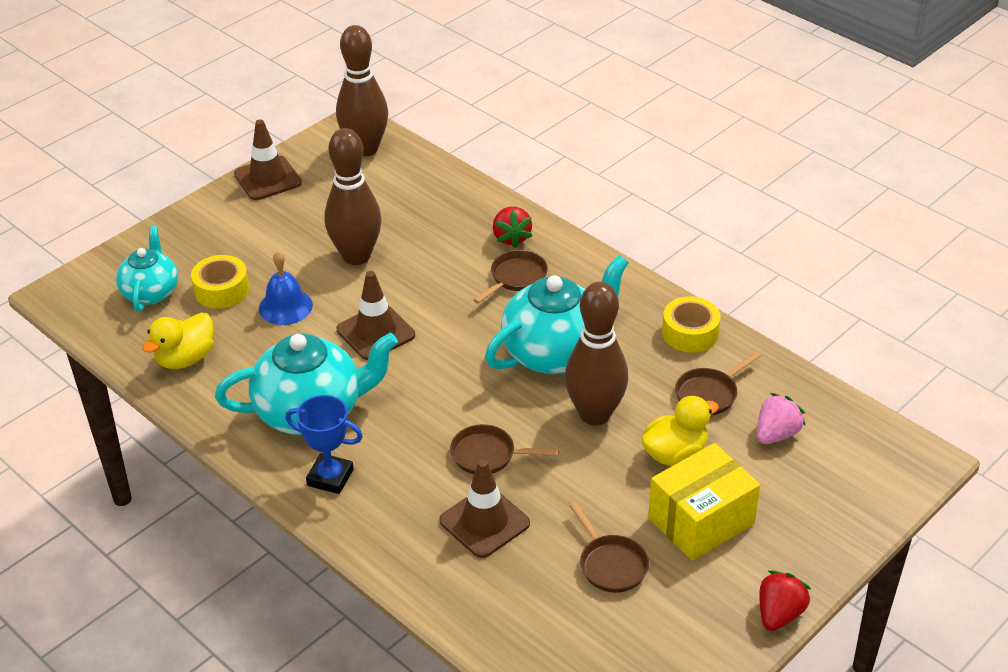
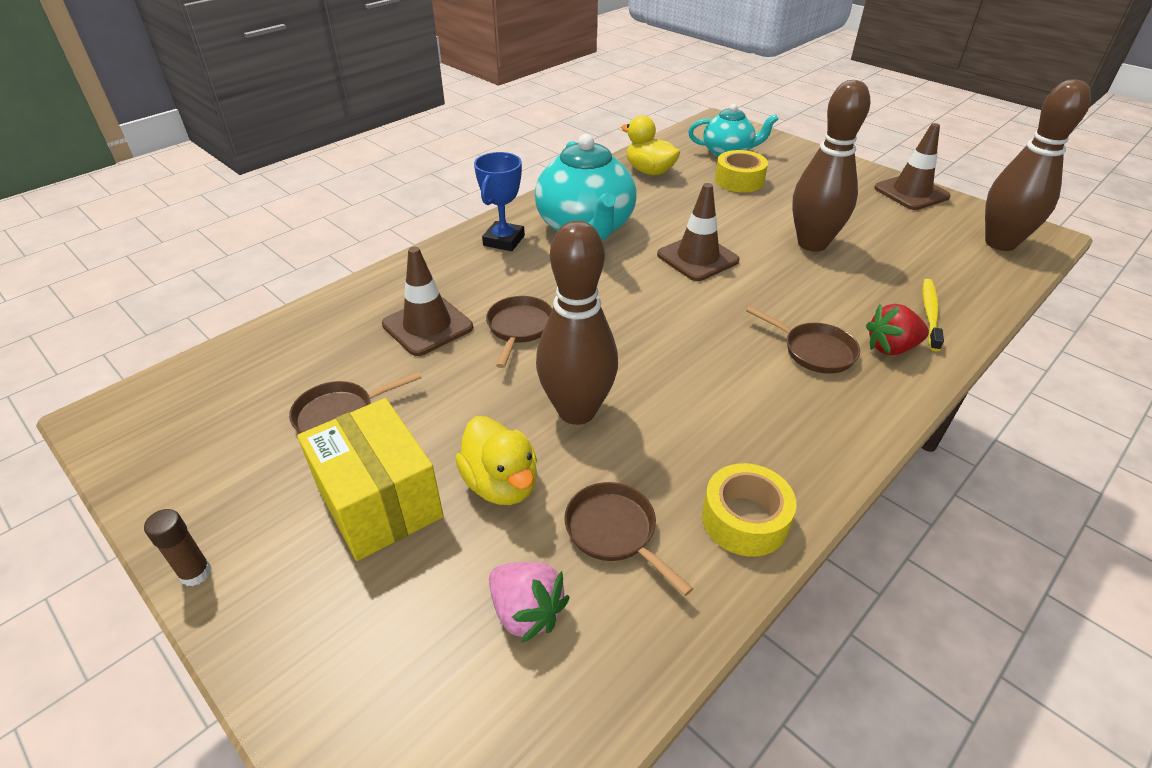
camera: 90 degrees right, 0 degrees up
(285, 306) = (724, 210): blue bell -> none
(468, 209) = (930, 314): none -> yellow toothbrush
(556, 352) = (685, 381): turquoise teapot -> none
(779, 614) = (195, 573): red strawberry -> brown glue stick

